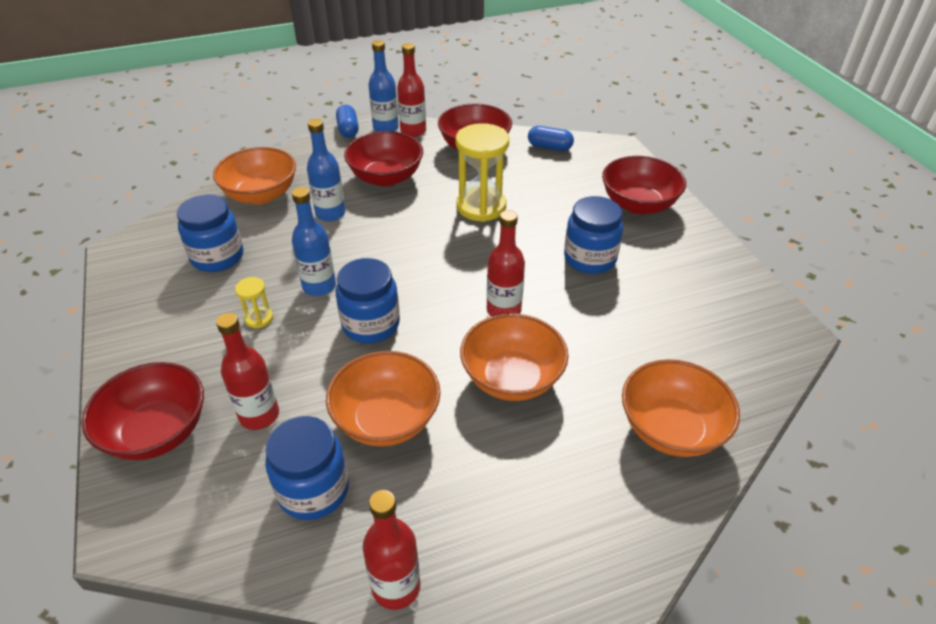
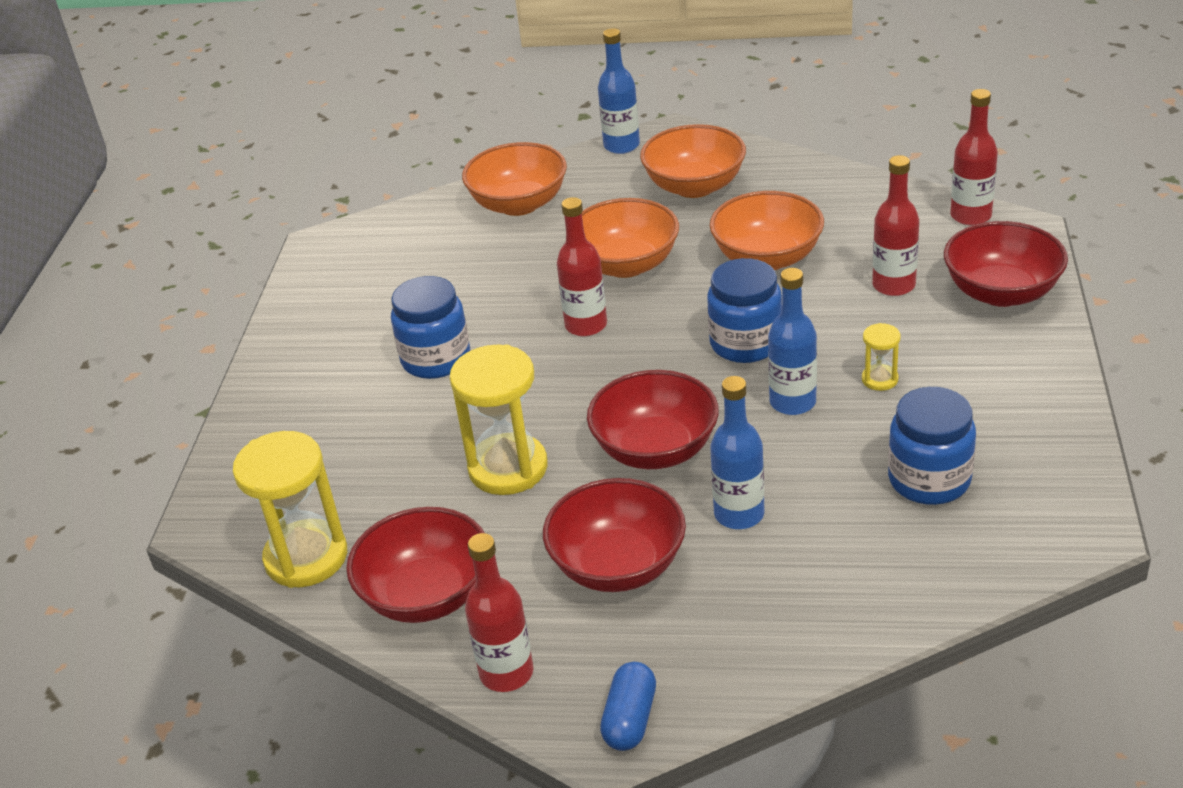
camera: 150 degrees left, 5 degrees down
(261, 195) = (845, 585): orange bowl -> orange bowl (694, 186)
(313, 490) = (852, 225): blue jar -> none
(385, 128) = (553, 700): blue bottle -> blue bottle (621, 145)
(396, 587) = (804, 166): red bottle -> red bottle (970, 216)
(549, 147) = (306, 557): blue capsule -> yellow hourglass
(638, 204) = (296, 416): red bowl -> red bowl (655, 449)

